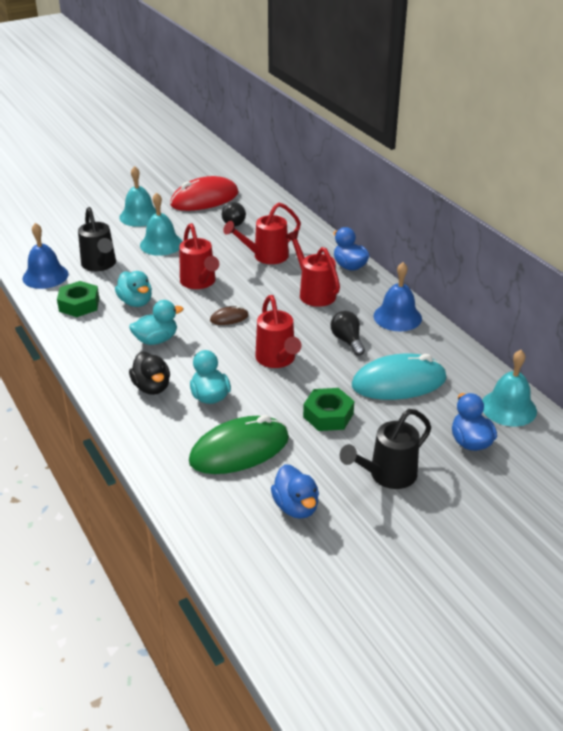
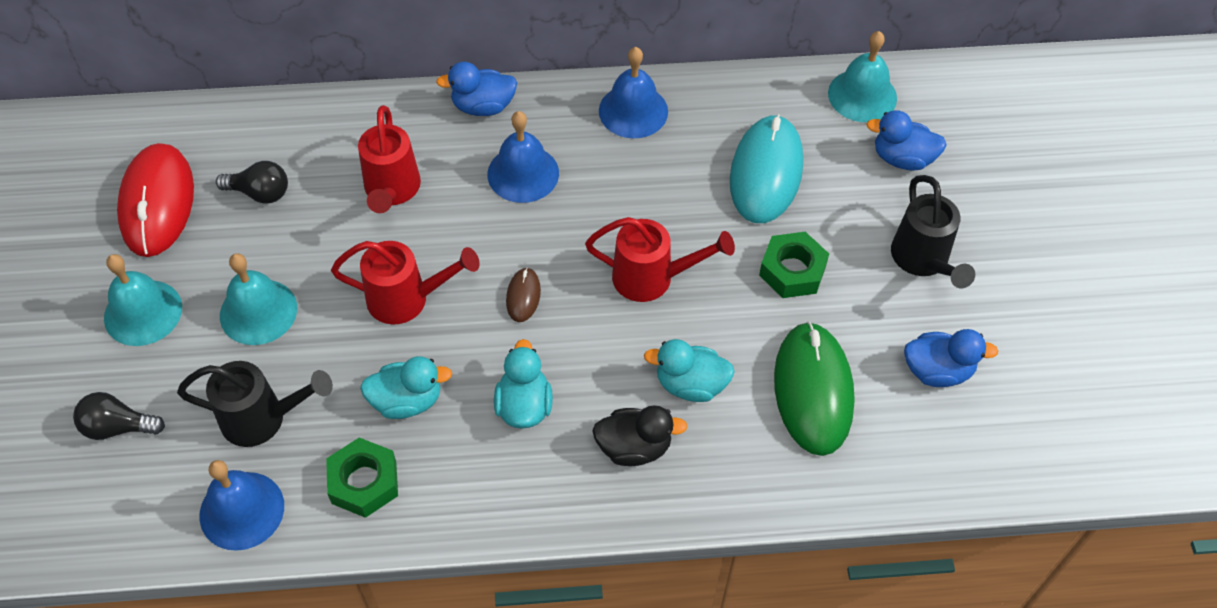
camera: 65 degrees left, 20 degrees up
(314, 293) = (523, 173): red watering can -> blue bell
(347, 341) = (654, 185): black light bulb -> black light bulb (118, 427)

